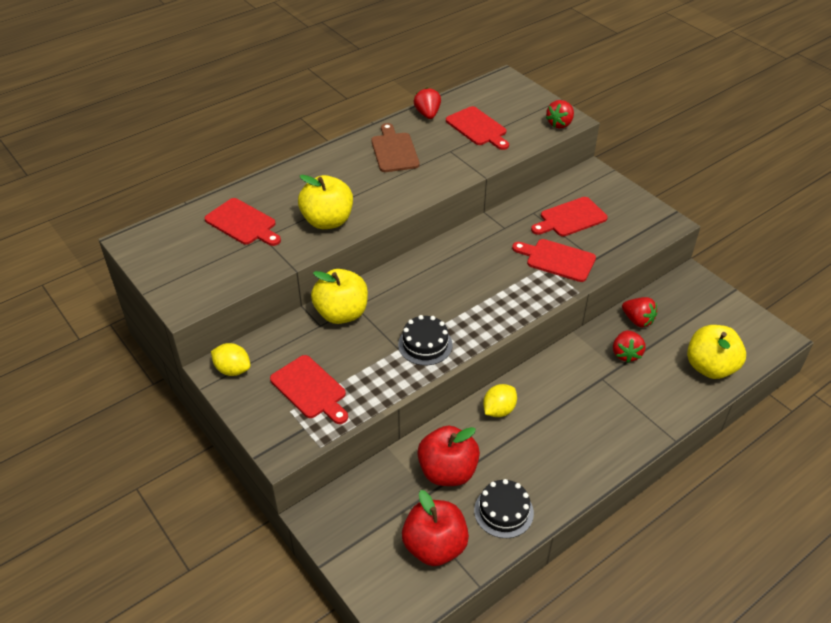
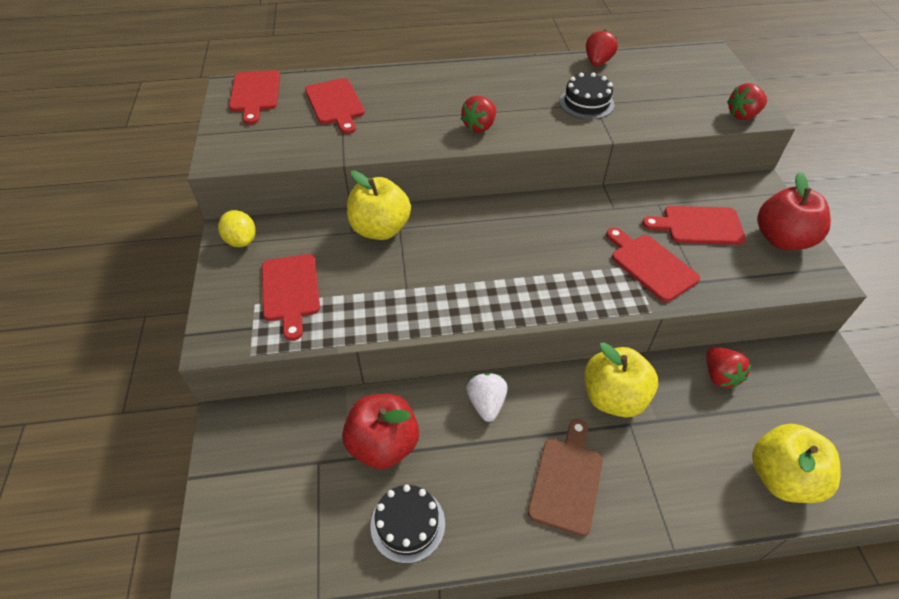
camera: 30 degrees right, 5 degrees up
(327, 221) = (413, 129): yellow apple -> yellow apple (613, 397)
(394, 150) = (535, 85): brown cutting board -> brown cutting board (567, 480)
(425, 344) = (436, 296): black cake -> black cake (586, 103)
(435, 546) = (308, 523): red apple -> red apple (781, 239)
(477, 128) = (642, 91): red cutting board -> red cutting board (255, 94)
(499, 410) = (486, 403): yellow lemon -> white strawberry
(626, 354) = (679, 409): red strawberry -> red strawberry (479, 127)

